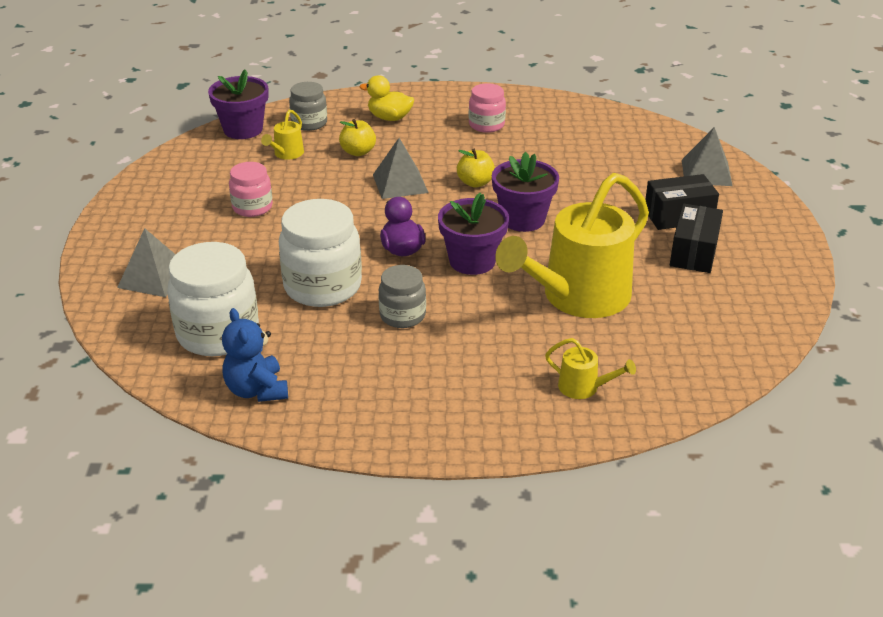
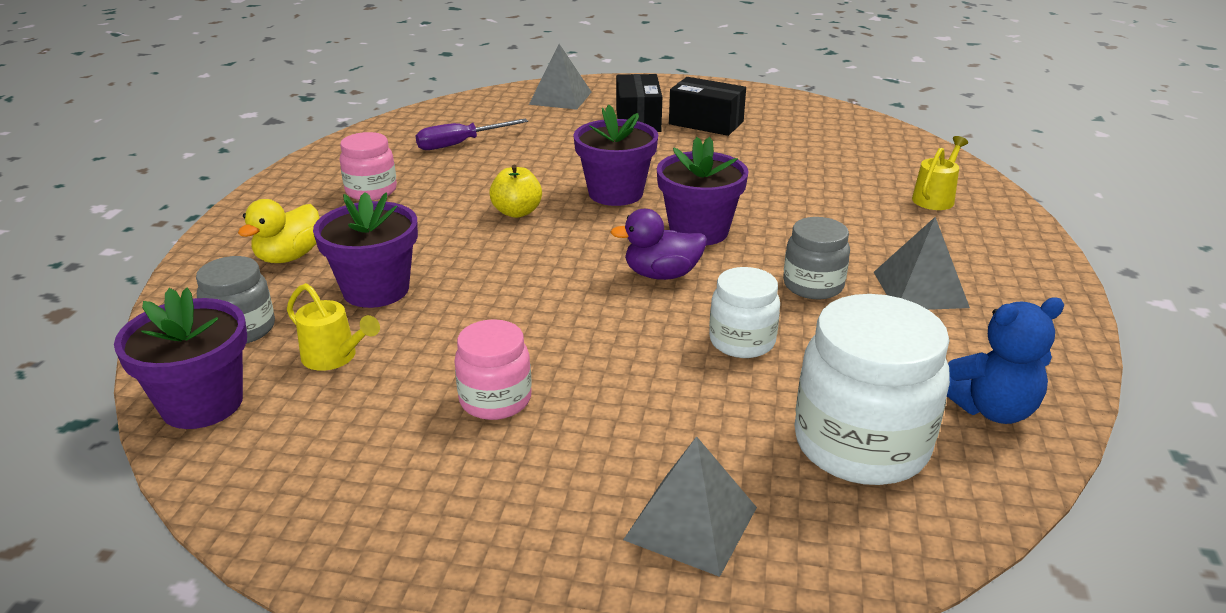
camera: 80 degrees left, 5 degrees down
(322, 286) = (742, 341): white jar -> white jar, size x0.57
(358, 152) = (376, 290): yellow apple -> purple flower pot
(400, 183) = (490, 263): grey pyramid -> grey pyramid (920, 289)
(577, 297) = (780, 183): yellow watering can -> none
(581, 143) = (460, 144): none -> purple screwdriver

